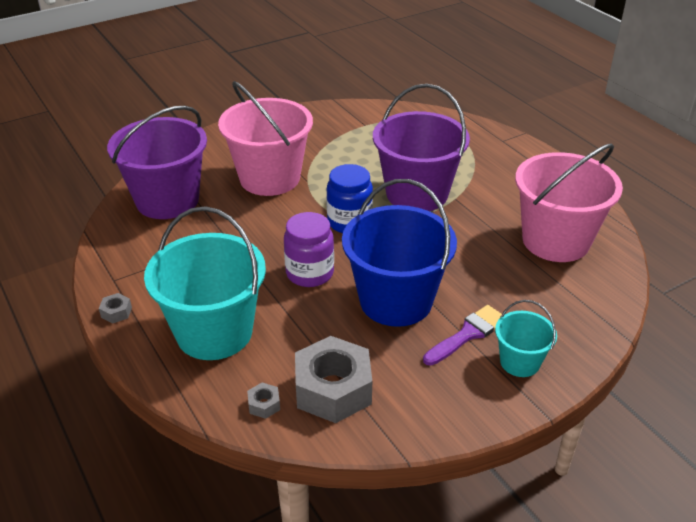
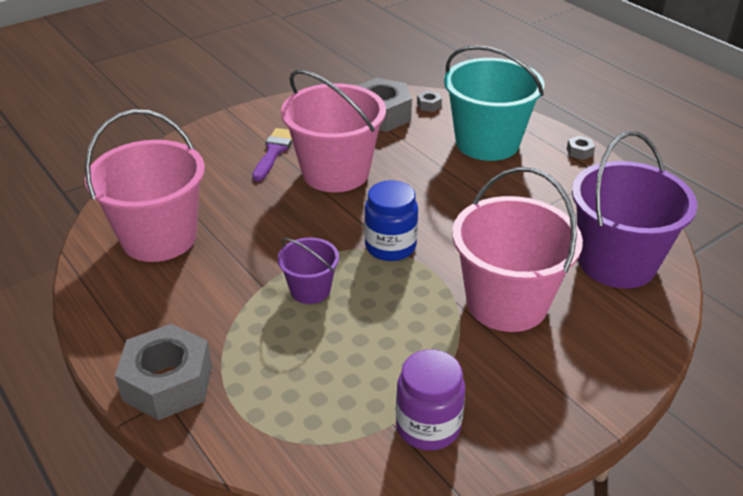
camera: 175 degrees right, 0 degrees up
(309, 273) = (420, 191): purple jar -> purple jar (428, 426)
(396, 301) = (335, 172): blue bucket -> pink bucket
(417, 194) = (310, 290): purple bucket -> purple bucket, size x0.50
(468, 334) = (274, 152): purple brush -> purple brush turned 150 degrees clockwise
(505, 148) = (168, 383): none -> grey nut
(519, 362) = (236, 136): turquoise bucket -> none

